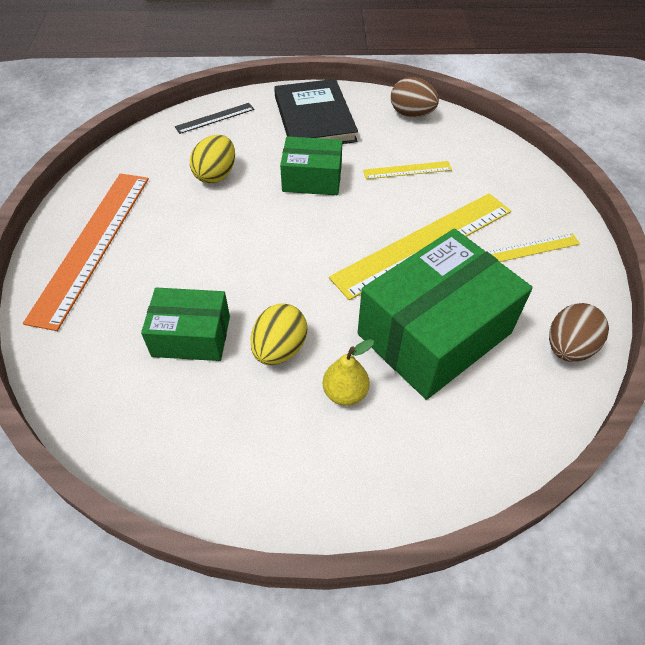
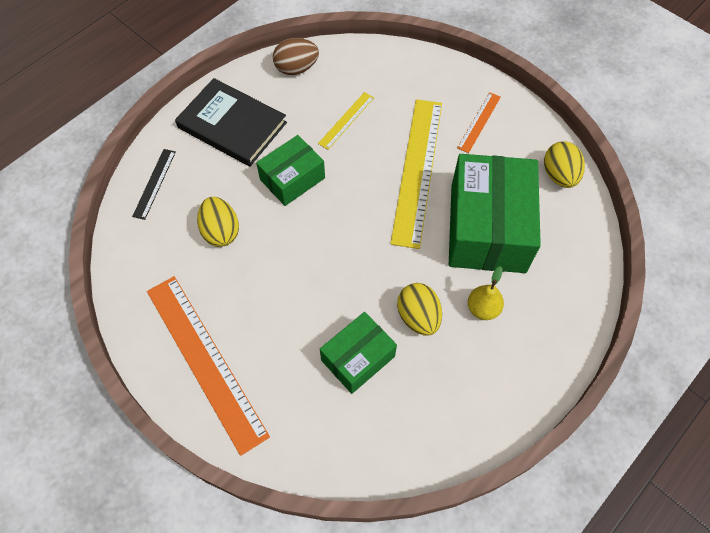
camera: 45 degrees left, 10 degrees up
(532, 248) = (479, 122): yellow ruler -> orange ruler
(568, 348) = (559, 175): brown egg -> yellow egg

